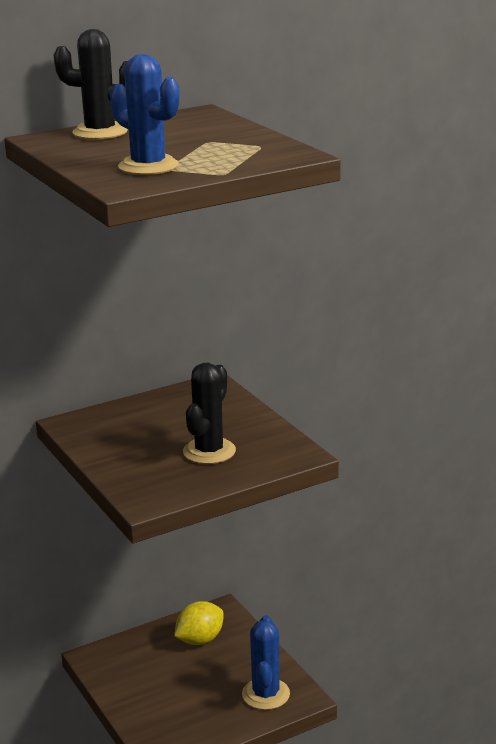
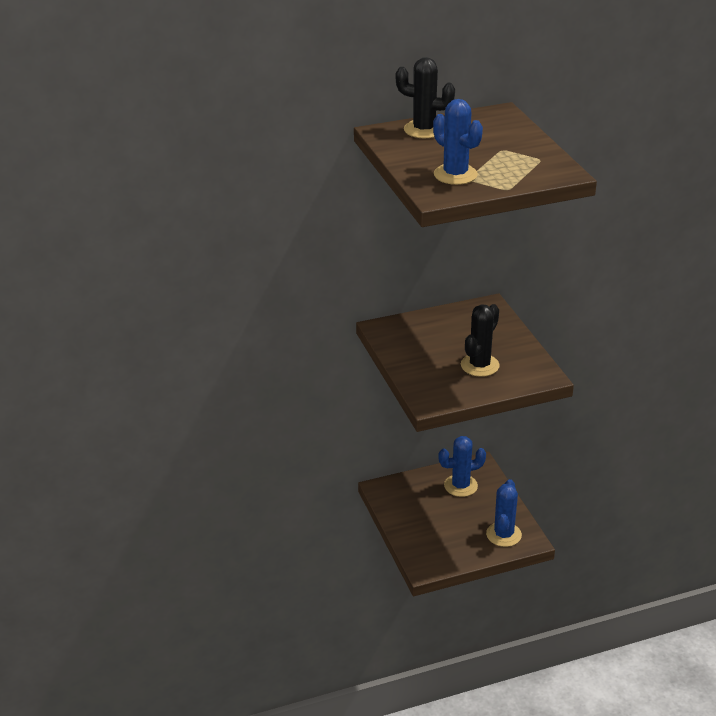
camera: 10 degrees right, 10 degrees up
(200, 640) = (460, 486): yellow lemon -> blue cactus

